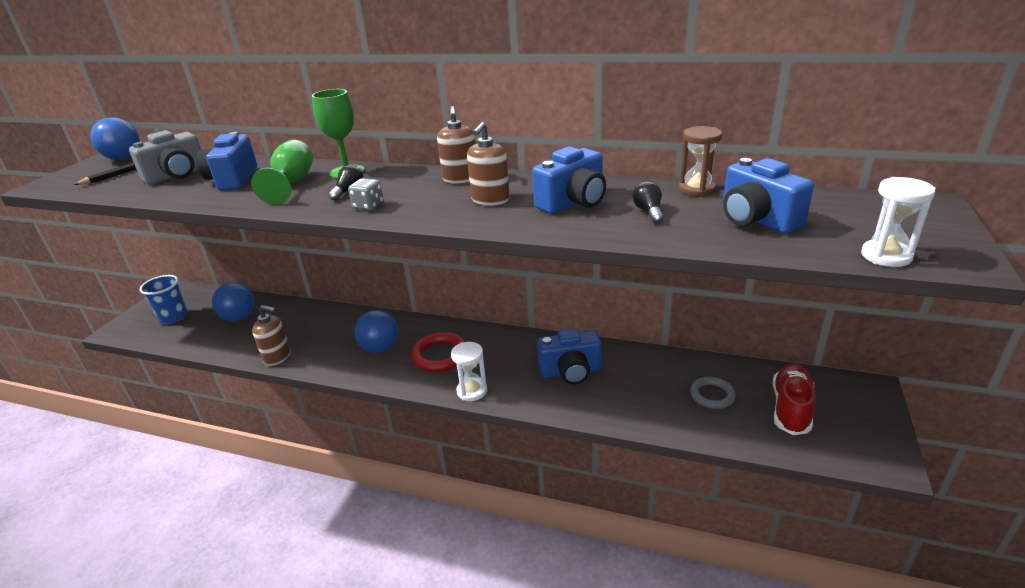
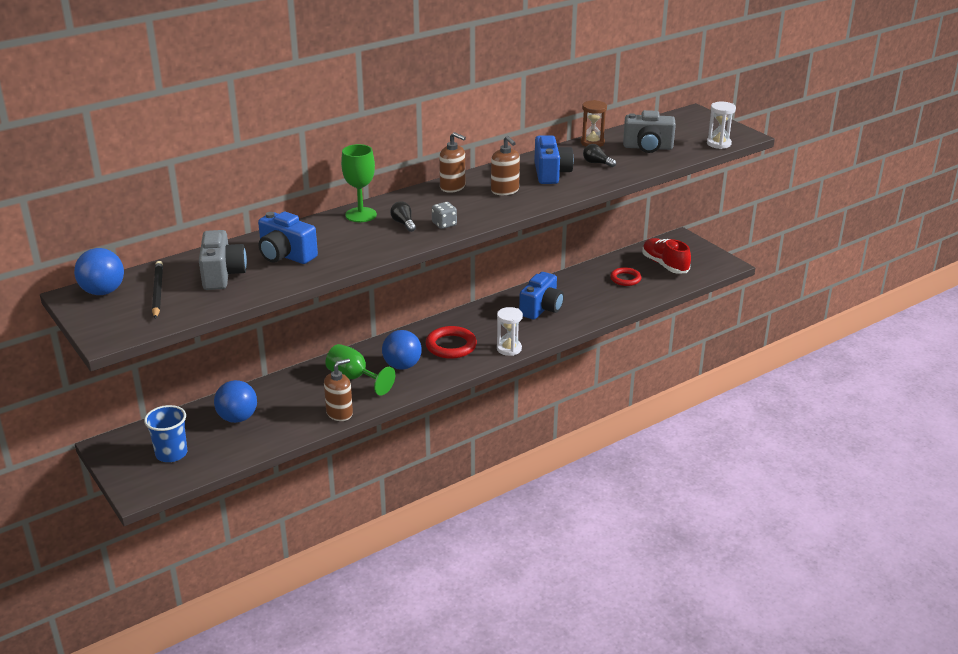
camera: 55 degrees left, 0 degrees up
(292, 183) = (344, 237): green goblet -> green goblet (354, 378)
(712, 395) = (625, 279): grey ring -> red ring
(756, 220) = (648, 147): blue camera -> grey camera

